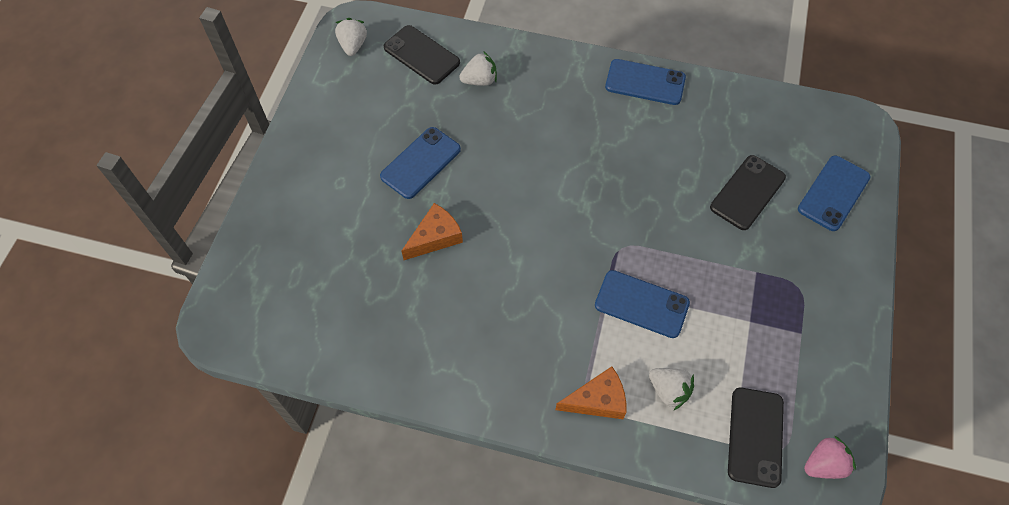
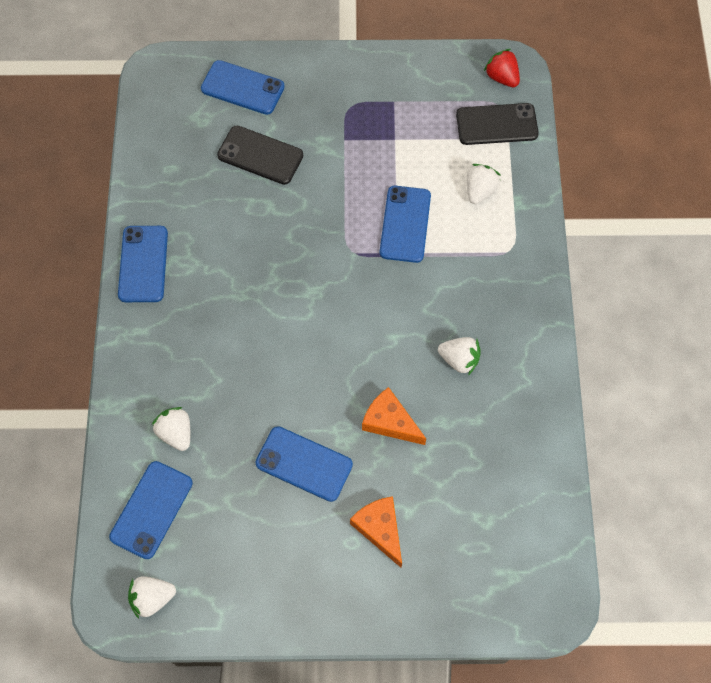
camera: 105 degrees left, 5 degrees up
(421, 55) = (151, 509): black phone -> blue phone
(477, 313) = (459, 360): none -> white strawberry
(597, 400) = (507, 242): orange cheese -> orange cheese (380, 529)
(824, 464) = (502, 77): pink strawberry -> red strawberry

